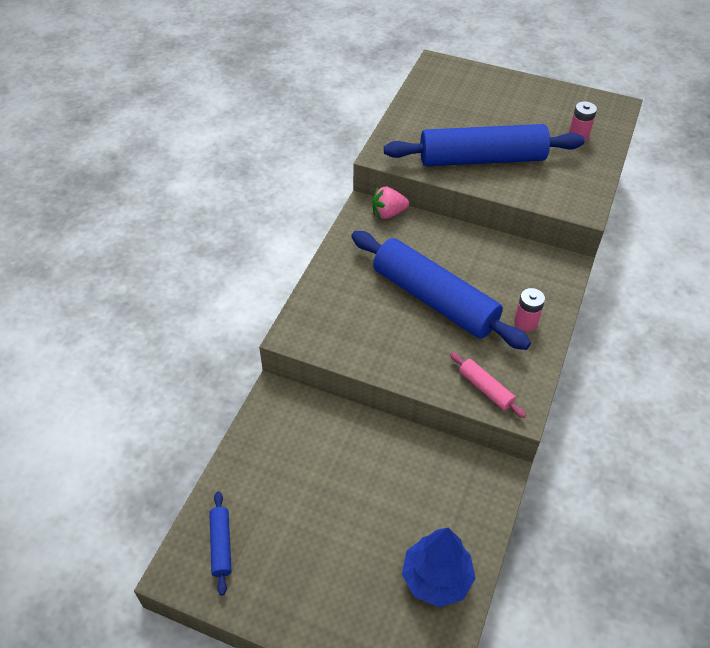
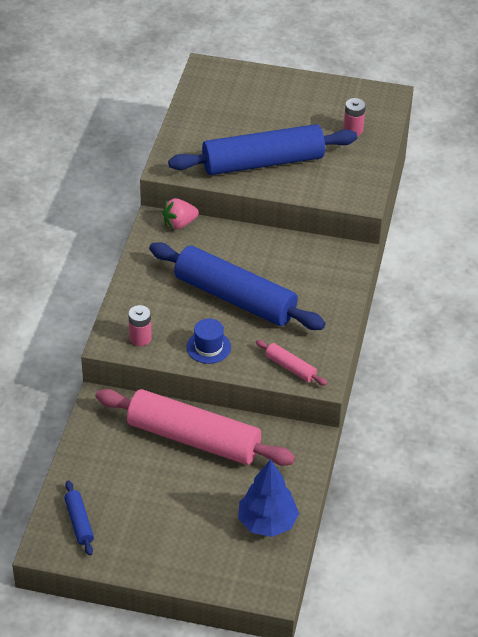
camera: 10 degrees left, 5 degrees down
(368, 455) = (193, 438): none -> pink rolling pin
(398, 353) = (208, 347): none -> blue hat
(525, 322) = (320, 308): pink battery -> pink battery (140, 338)

